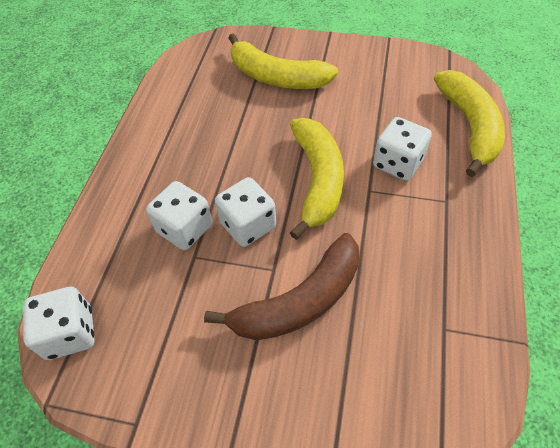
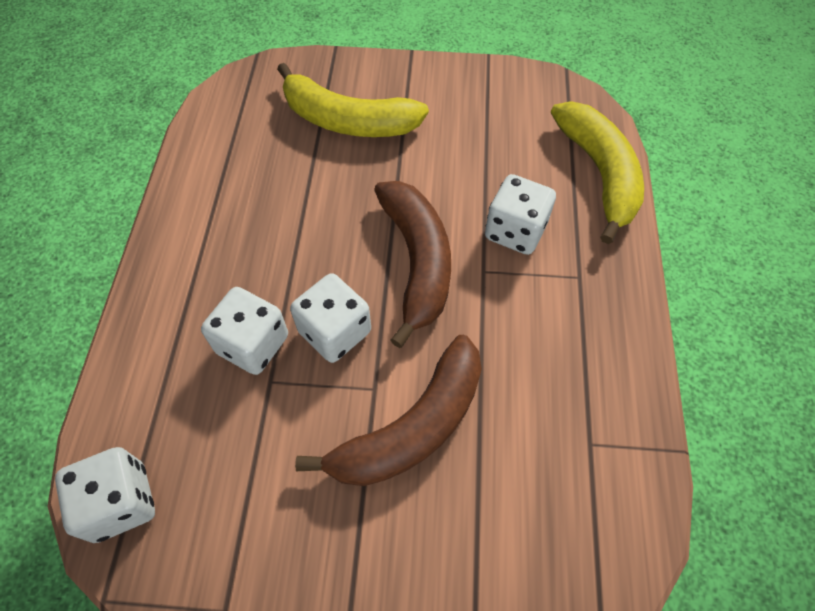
camera: 10 degrees left, 5 degrees up
(318, 180) = (417, 262): yellow banana -> brown banana

